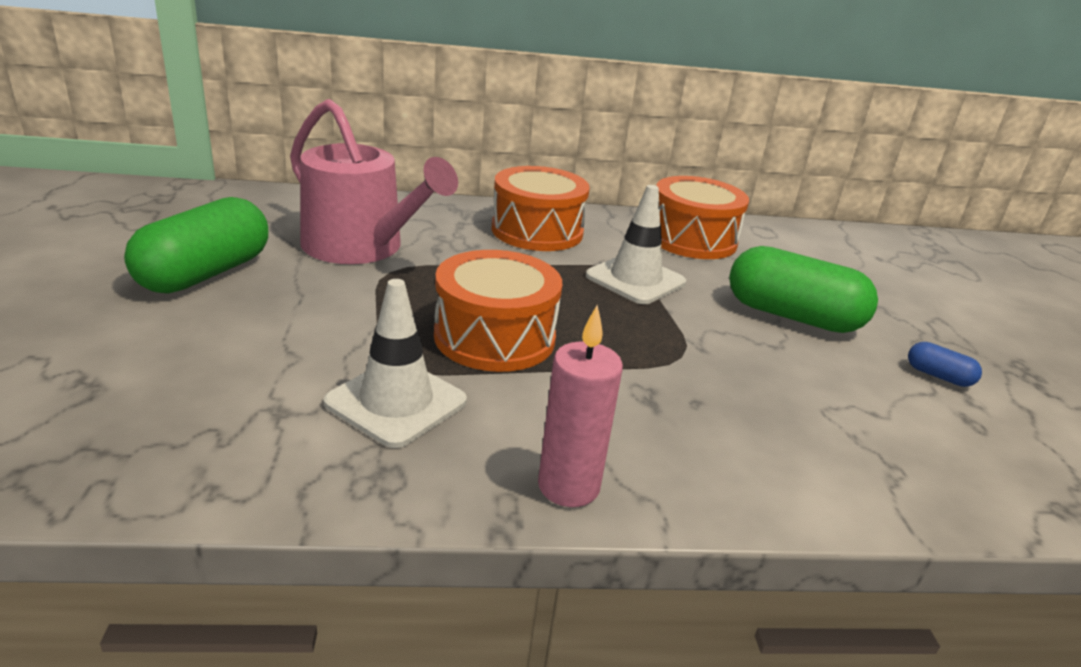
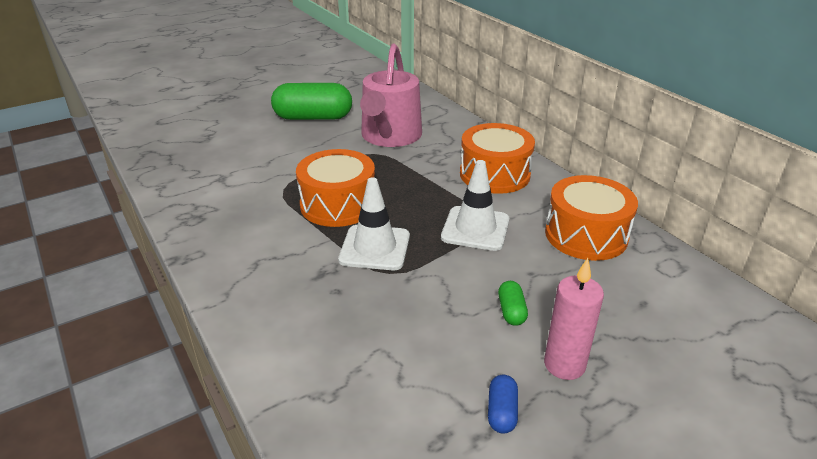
camera: 65 degrees right, 5 degrees up
(396, 402) = (251, 200): white traffic cone -> white traffic cone (375, 248)
(568, 486) = (219, 267): pink candle -> pink candle (564, 365)
(792, 316) = (511, 311): green capsule -> green capsule, size x0.43

